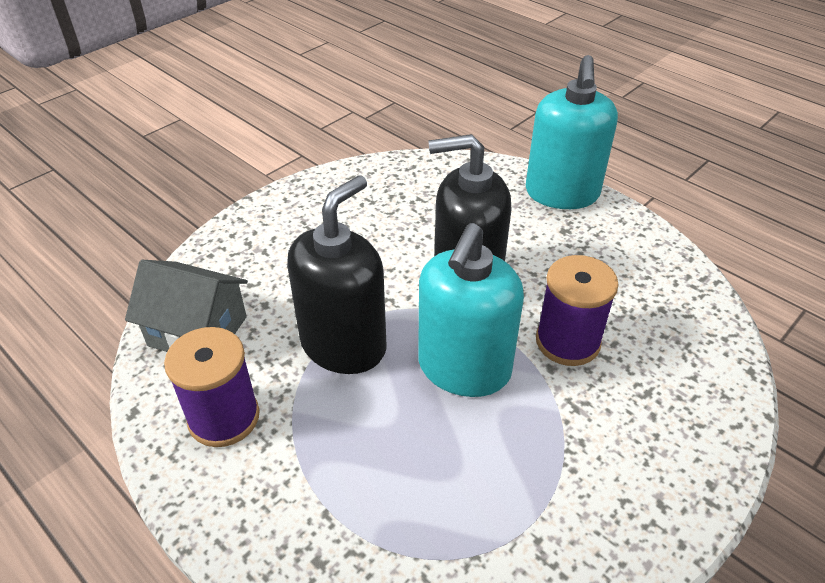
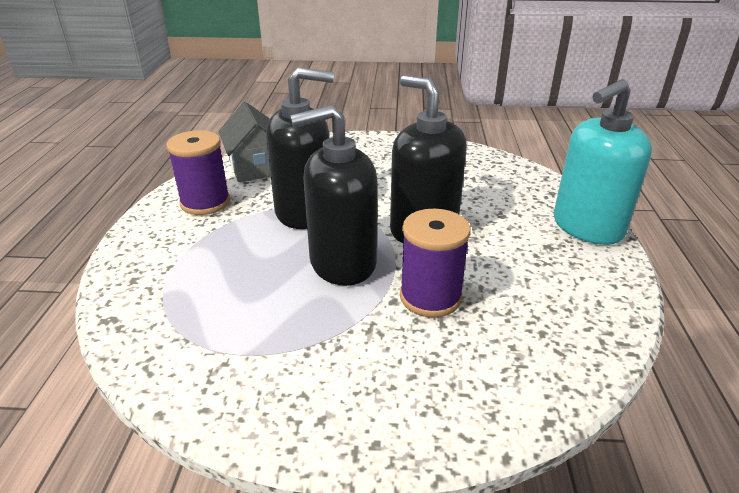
camera: 50 degrees right, 10 degrees down
(464, 368) = (342, 263): turquoise soap dispenser -> black soap dispenser

